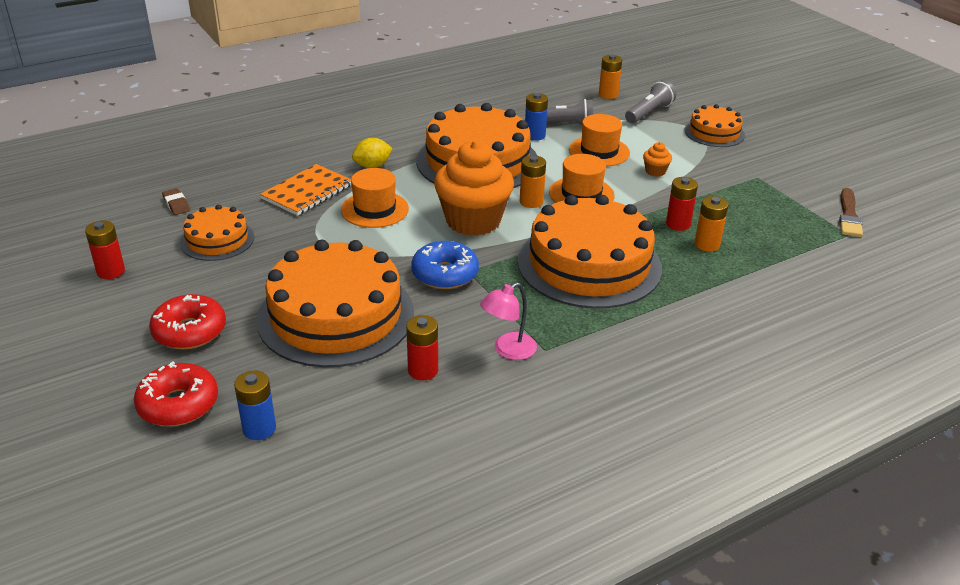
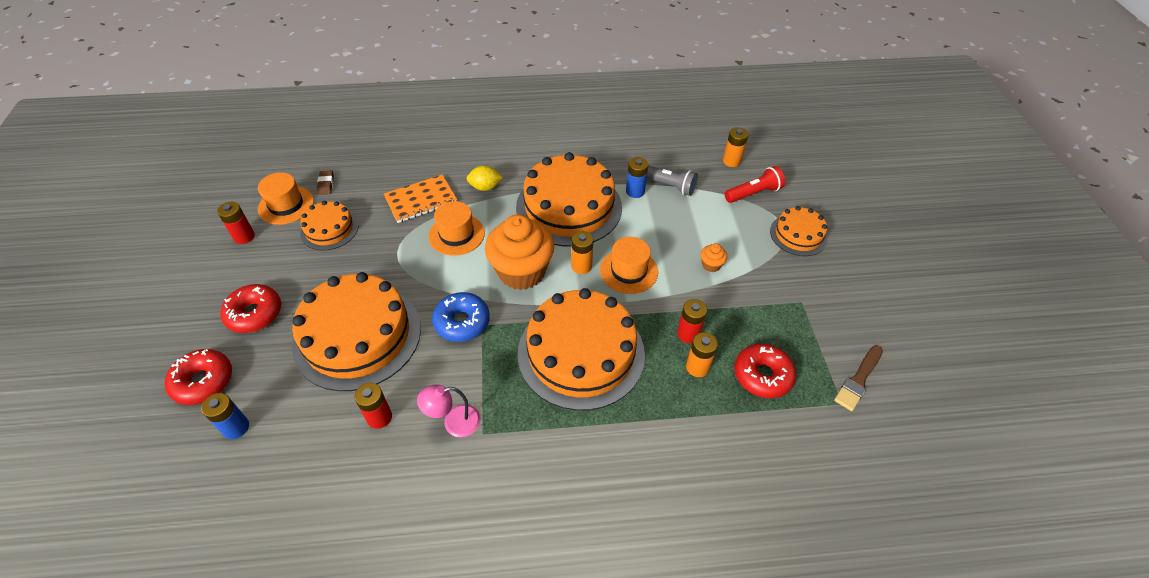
camera: 25 degrees right, 15 degrees up
(599, 151) = (677, 226): orange hat -> orange hat (286, 205)
(649, 113) = (753, 193): grey flashlight -> red flashlight
(768, 234) = (762, 375): none -> red donut

